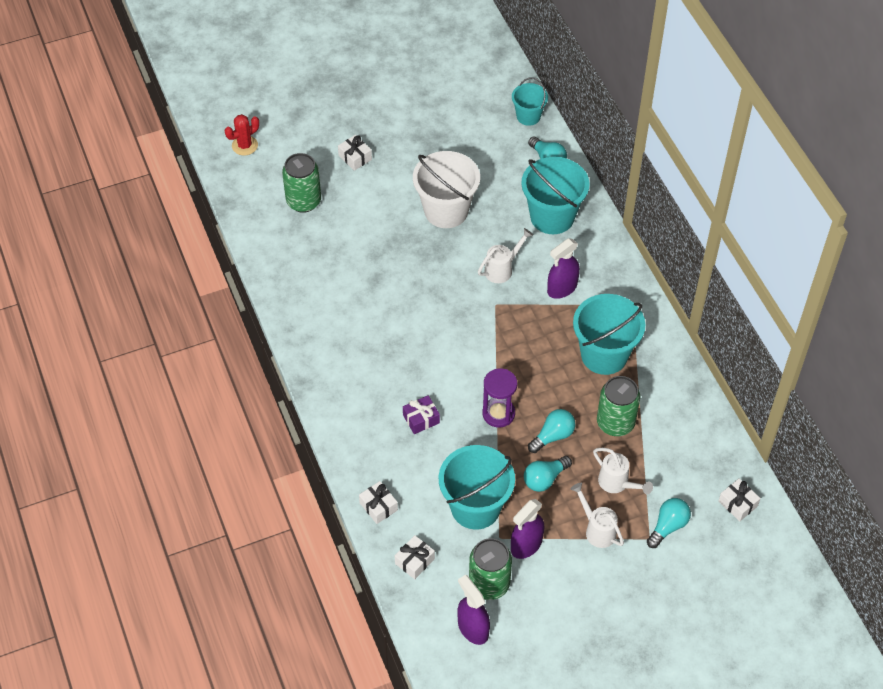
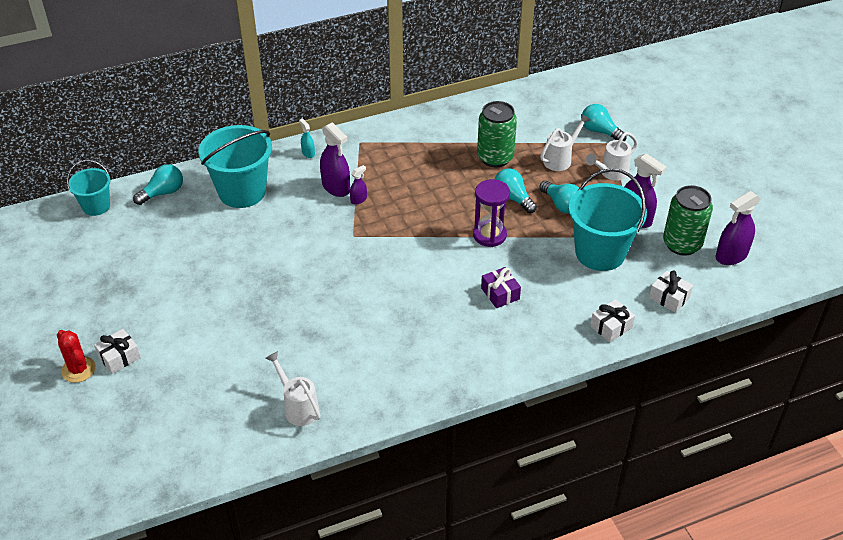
camera: 90 degrees left, 10 degrees down
(245, 145) = (68, 478): red cactus -> red cactus (78, 369)
(303, 201) = (180, 407): green can -> none
(446, 211) = (219, 274): white bucket -> none
(502, 269) = (307, 230): white watering can -> white watering can (298, 407)
(545, 307) = (358, 199): none -> purple spray bottle
(604, 355) = (418, 162): turquoise bucket -> none
(611, 263) = (308, 153): none -> turquoise spray bottle
(737, 504) = (571, 92): white gift -> none

